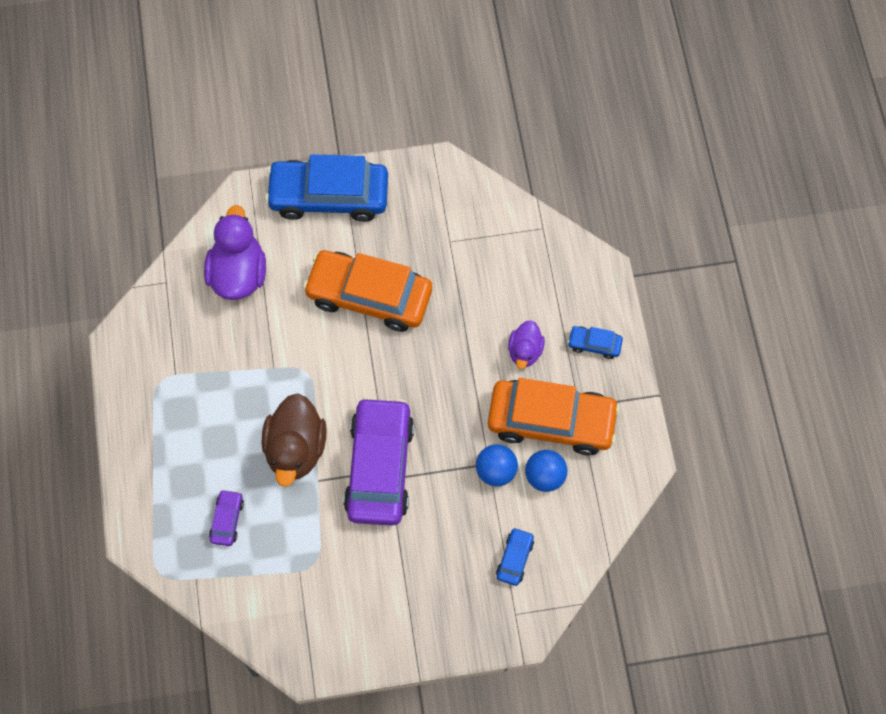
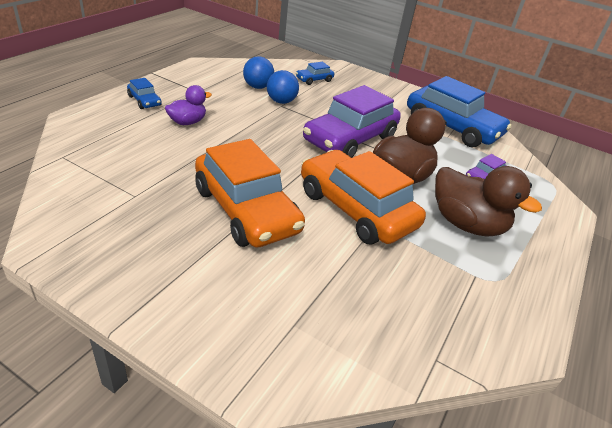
camera: 145 degrees left, 30 degrees down
(209, 430) = (466, 224): none -> brown duck
(238, 274) = (346, 307): purple duck -> none
(329, 196) = (176, 304): blue car -> blue car (452, 127)
(551, 421) = (221, 96): orange car -> orange car (356, 209)

